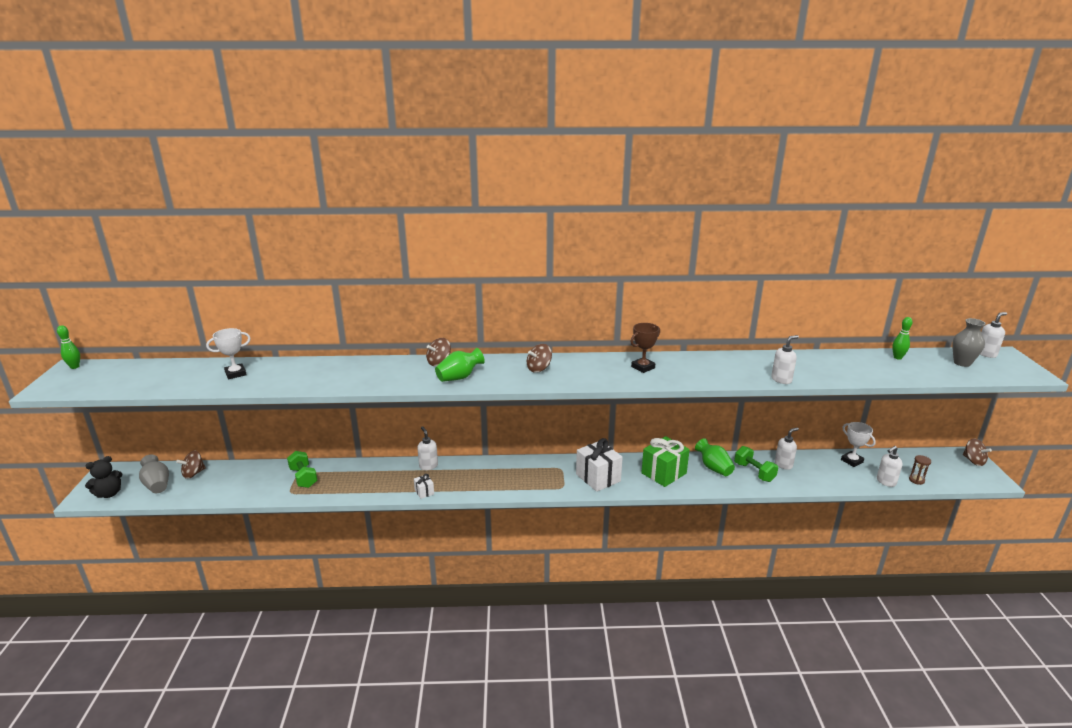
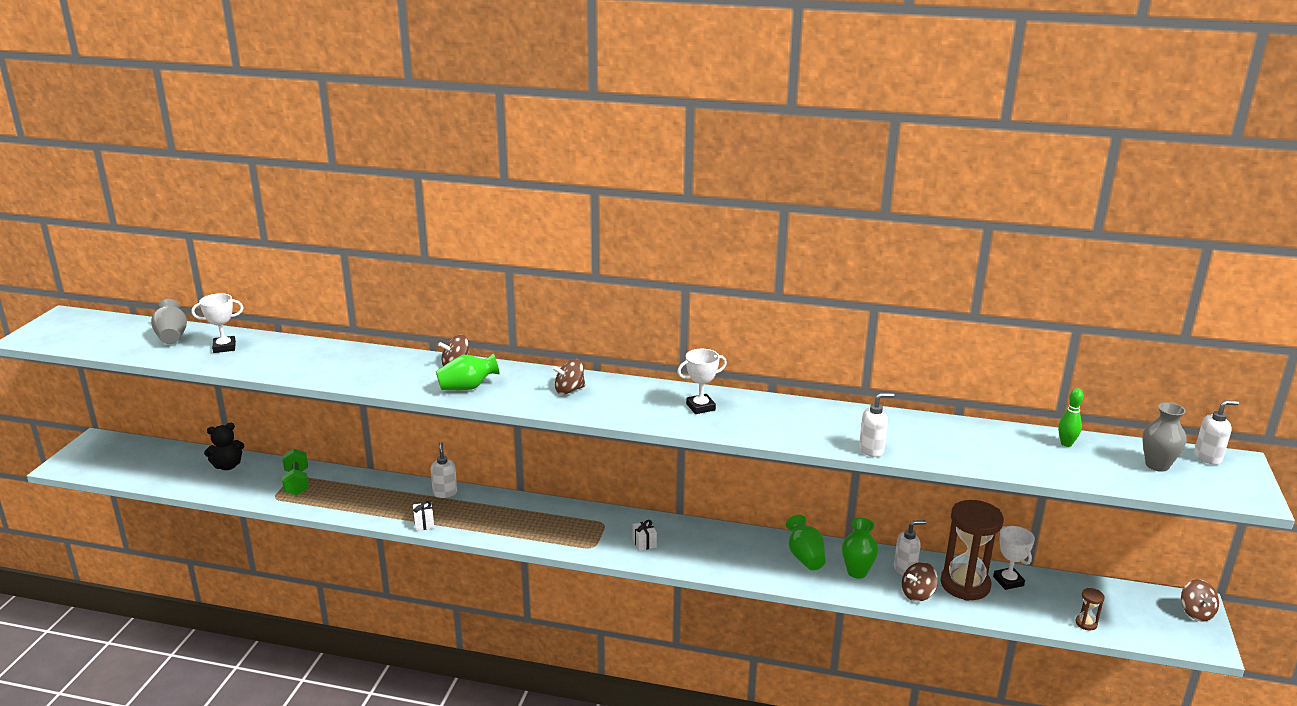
camera: 15 degrees right, 0 degrees up
(75, 367) = (67, 316): green bowling pin -> none
(109, 494) = (87, 466): black teddy bear -> black teddy bear (228, 466)
(157, 485) = (139, 464): grey vase -> grey vase (172, 336)
(193, 473) = (182, 457): brown spinning top -> brown spinning top (917, 594)
(598, 477) = (644, 543): white gift -> white gift, size x0.46
(643, 367) = (700, 407): brown trophy -> white trophy
(663, 473) = (733, 552): green gift -> none
(754, 472) = (857, 572): green dumbbell -> green vase
(827, 468) = (965, 585): none -> brown hourglass
(885, 482) = (1038, 617): white soap dispenser -> none

